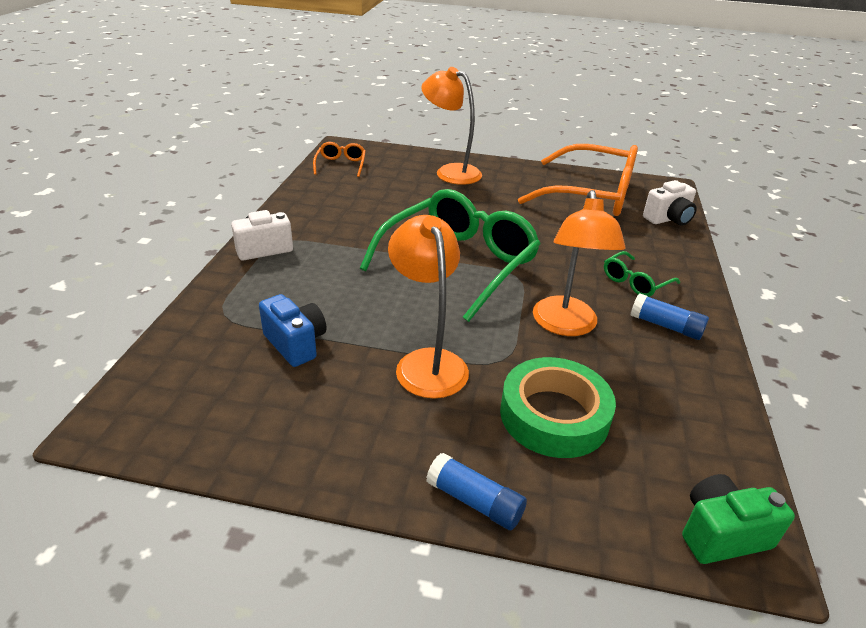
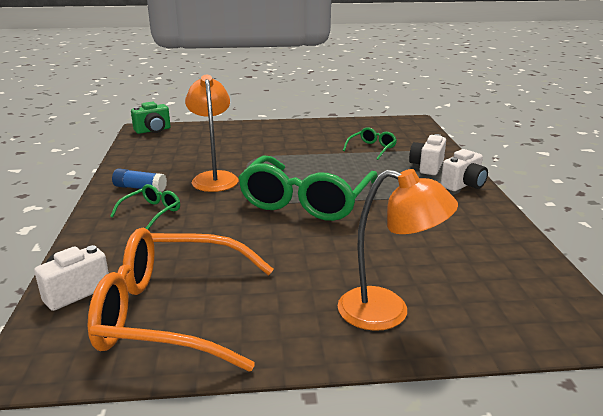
camera: 165 degrees right, 10 degrees down
(265, 285) = (427, 167): none -> white camera
(296, 344) = (372, 148): blue camera -> green glasses
(341, 165) = (538, 288): orange glasses -> none
(427, 362) = (295, 152): orange lamp -> none
(474, 501) = (253, 125): blue glue stick -> none
(554, 415) = (221, 146): green tape -> none

